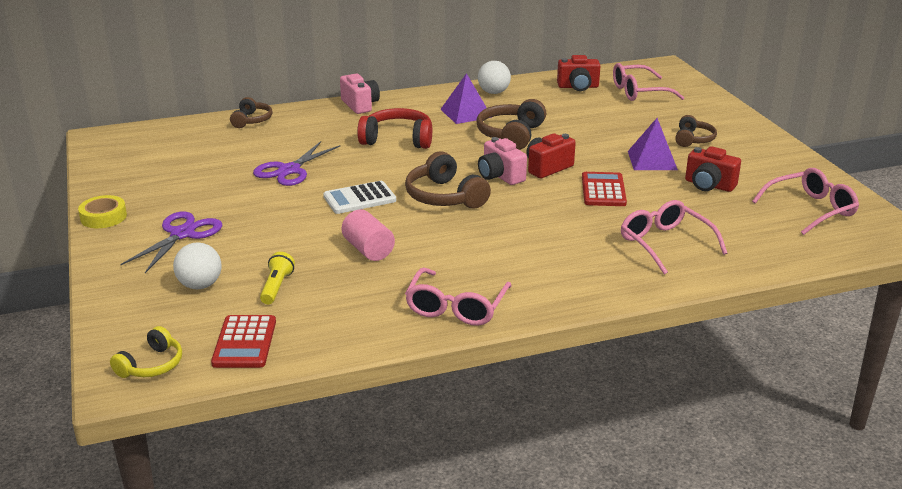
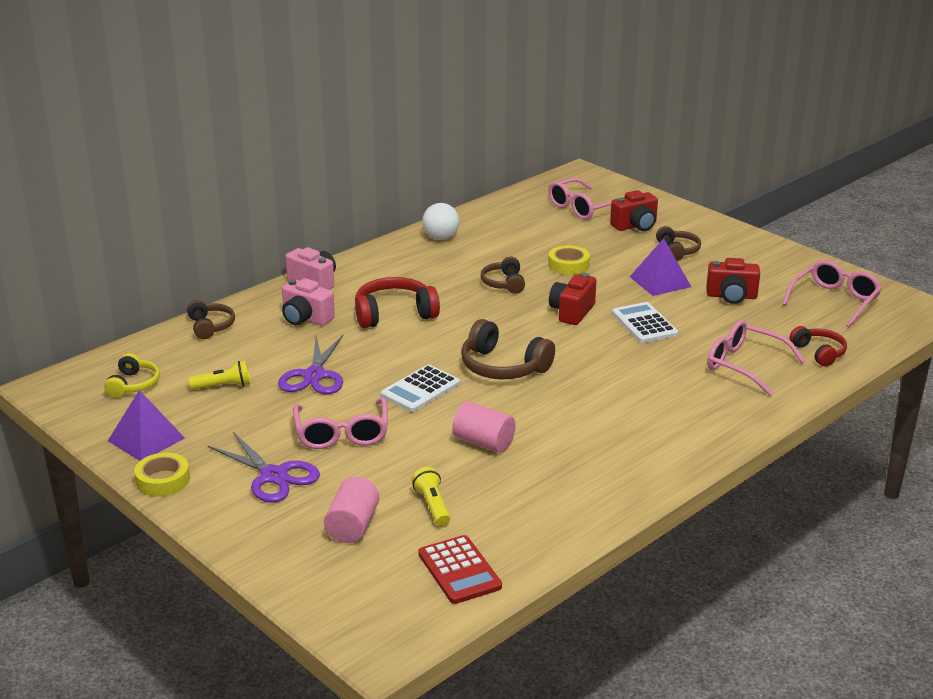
camera: 25 degrees left, 0 degrees up
(151, 365) = (391, 620): yellow headphones -> yellow headphones (133, 384)
(182, 234) = (273, 476): purple scissors -> purple scissors turned 135 degrees clockwise
(200, 285) = (352, 526): white ball -> pink cylinder
(216, 163) = (223, 386): none -> yellow flashlight
(456, 307) = (621, 478): pink glasses -> pink glasses (342, 433)
(466, 113) = (435, 268): purple pyramid -> purple pyramid (146, 439)
(500, 176) = (535, 331): pink camera -> pink camera (306, 318)
(511, 135) = (504, 283): brown headphones -> brown headphones, size x0.62
(578, 87) = (519, 214): red camera -> red camera (635, 226)
(581, 132) = (568, 265): none -> yellow tape
(603, 190) = (644, 324): red calculator -> white calculator
(751, 249) = (819, 352): none -> red headphones

